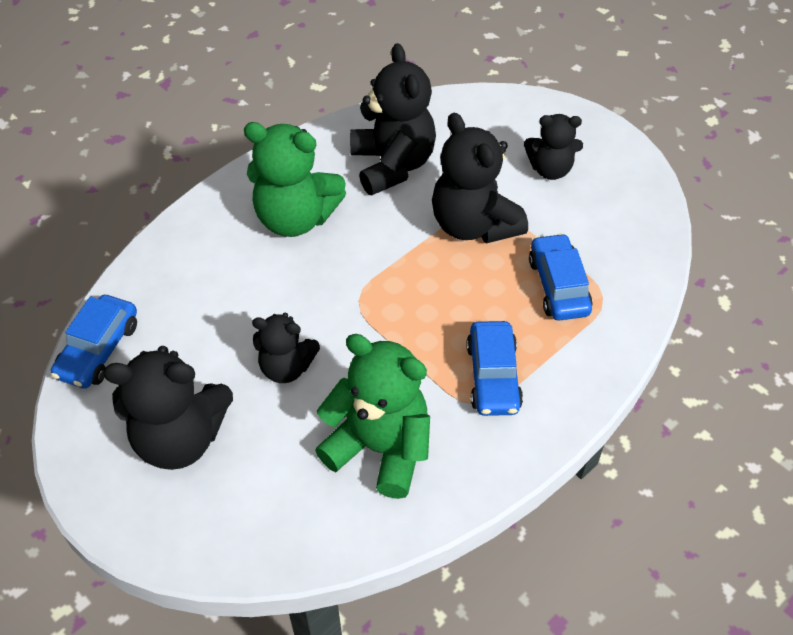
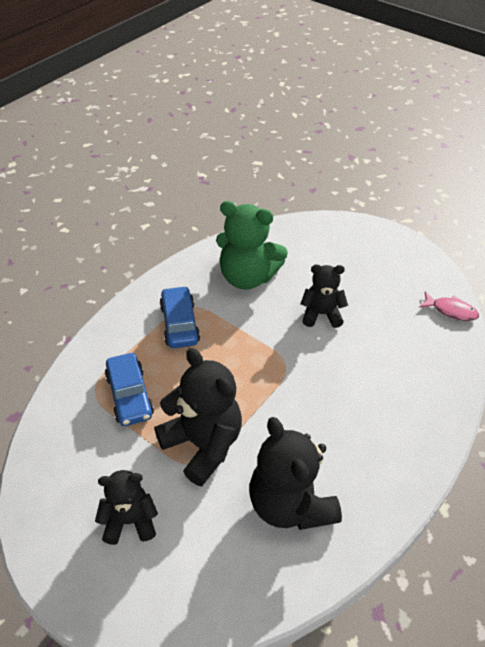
camera: 170 degrees right, 5 degrees down
(99, 350) = (451, 311): blue car -> pink fish
(180, 438) = (369, 269): black teddy bear -> none
(295, 218) = (360, 430): green teddy bear -> none

